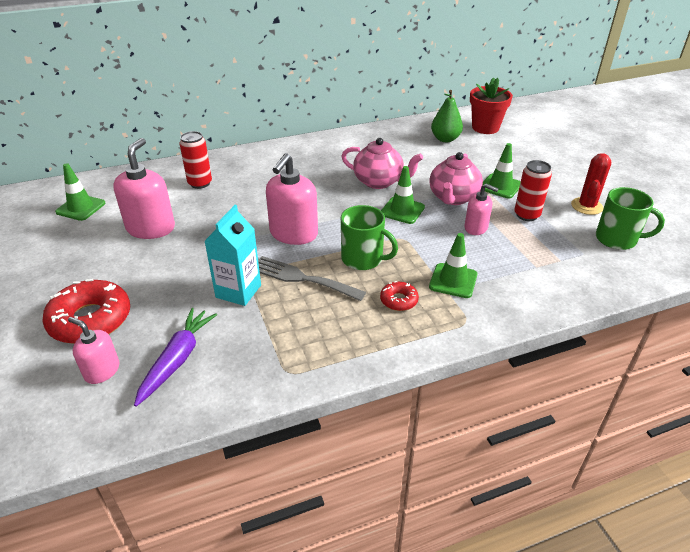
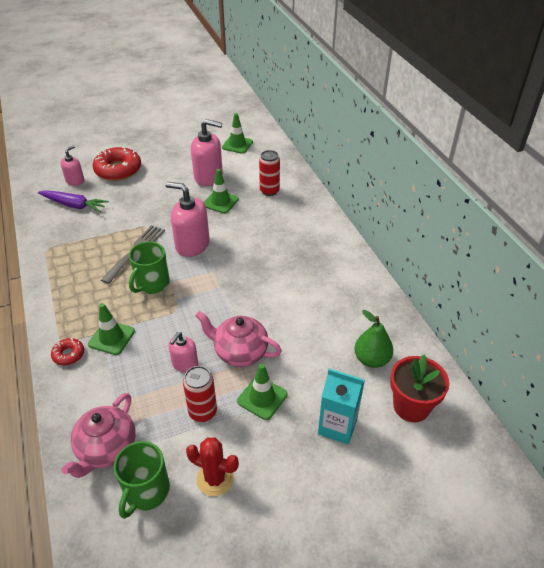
camera: 90 degrees right, 5 degrees up
(238, 291) = (129, 223): turquoise carton -> turquoise carton (337, 426)
(379, 182) = (272, 297): pink teapot -> pink teapot (106, 449)
(399, 300) = (97, 302): red donut -> red donut (68, 354)
(402, 210) = (220, 311): green traffic cone -> green traffic cone (220, 202)

